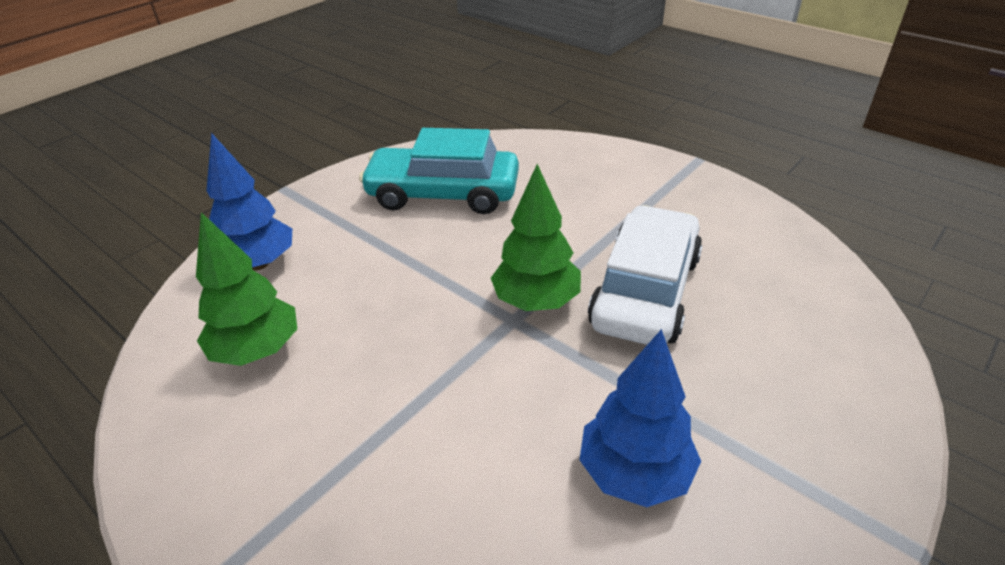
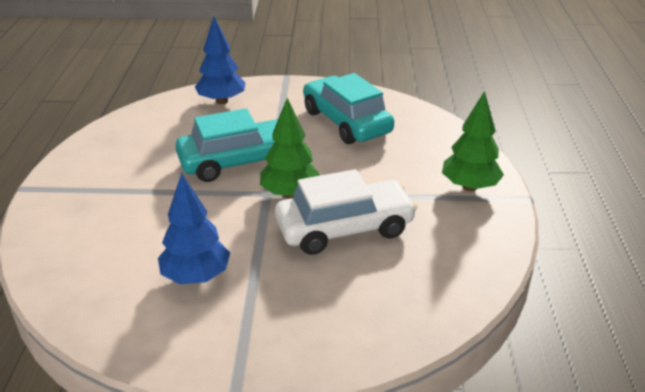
camera: 50 degrees right, 5 degrees down
(257, 350) = (166, 132): green tree -> green tree (469, 187)
(417, 312) = (239, 161): none -> turquoise car

